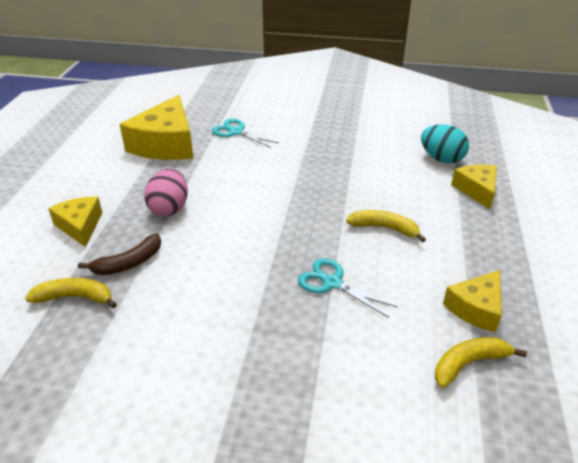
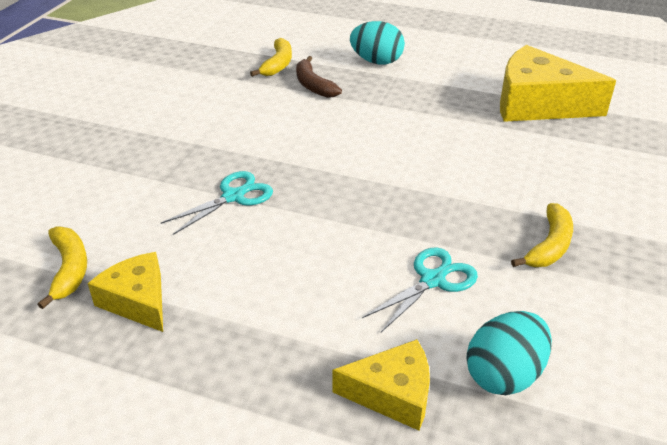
camera: 100 degrees right, 0 degrees up
(80, 226) = (376, 61): yellow cheese -> turquoise egg
(169, 208) = (396, 105): pink egg -> none
(236, 132) = (578, 156): turquoise scissors -> turquoise scissors (432, 280)
(384, 228) = (316, 256): yellow banana -> yellow banana (549, 246)

